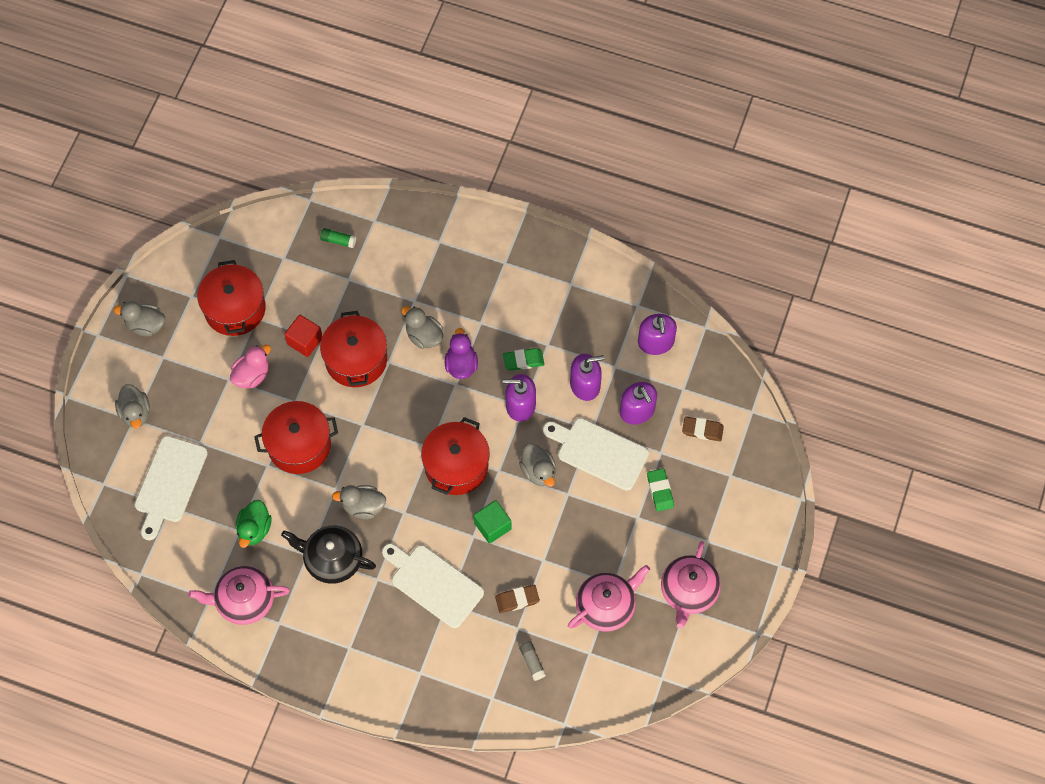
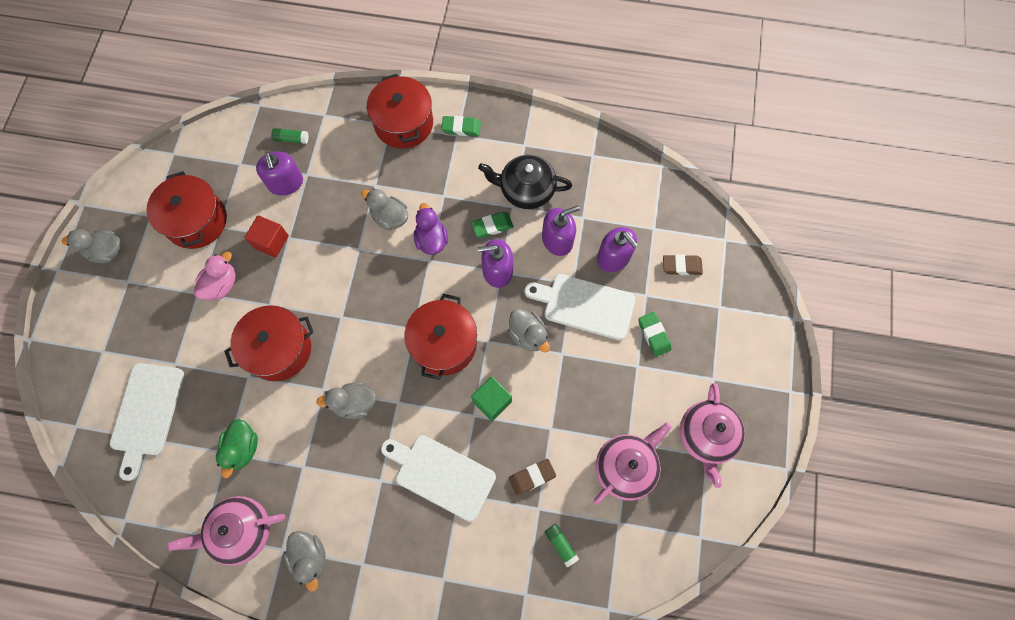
camera: 10 degrees left, 5 degrees up
(135, 413) = (104, 344): grey duck -> grey duck (310, 557)
(332, 559) = (330, 467): black teapot -> black teapot (526, 190)
(356, 359) = (325, 252): red pot -> red pot (403, 123)
(510, 256) = (461, 128): none -> green eraser
(532, 662) = (561, 544): grey glue stick -> green glue stick
(655, 342) = (617, 187): purple soap dispenser -> purple soap dispenser (286, 183)

